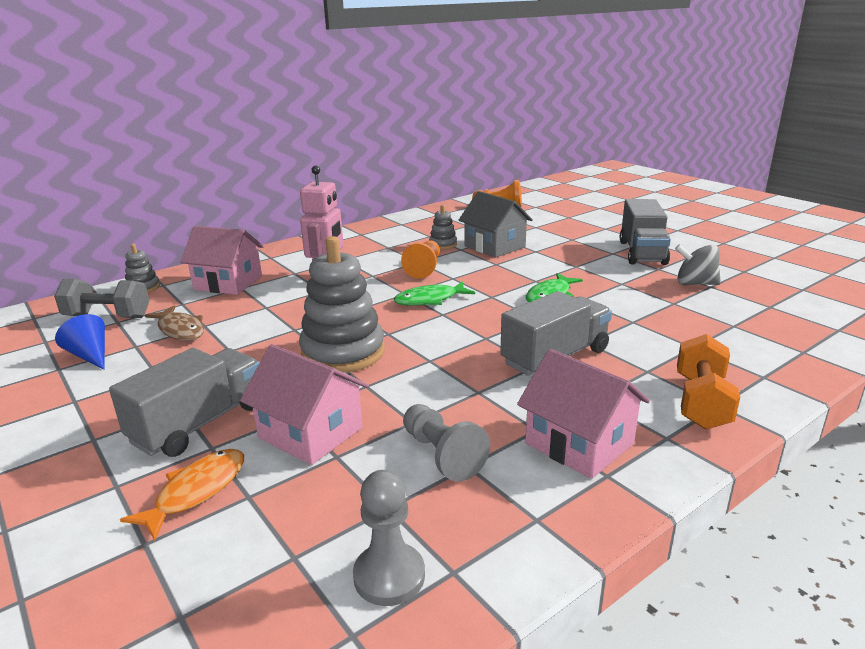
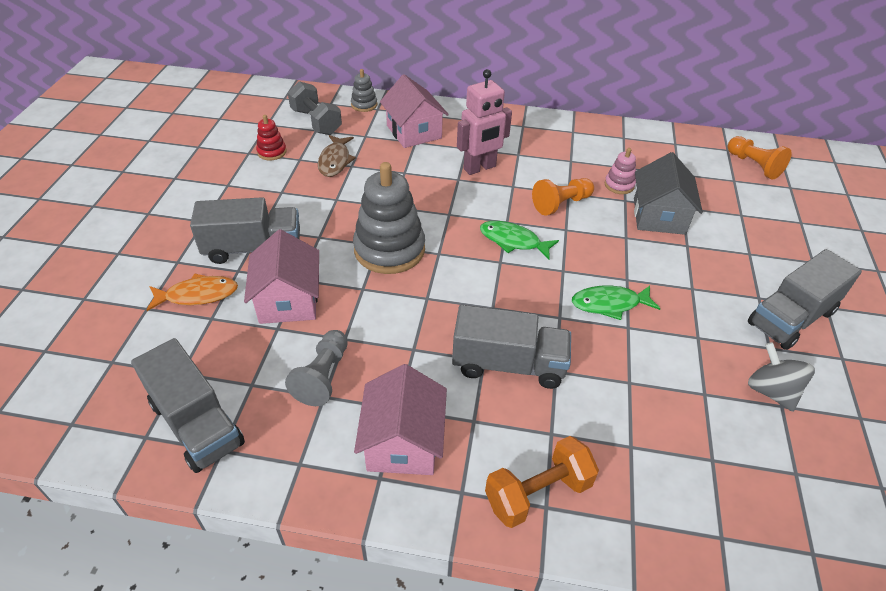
camera: 45 degrees right, 20 degrees up
(90, 355) = (272, 152): blue cone -> red stacking toy
(389, 576) = (196, 423): grey pawn -> grey truck
(443, 244) = (619, 185): grey stacking toy -> pink stacking toy

